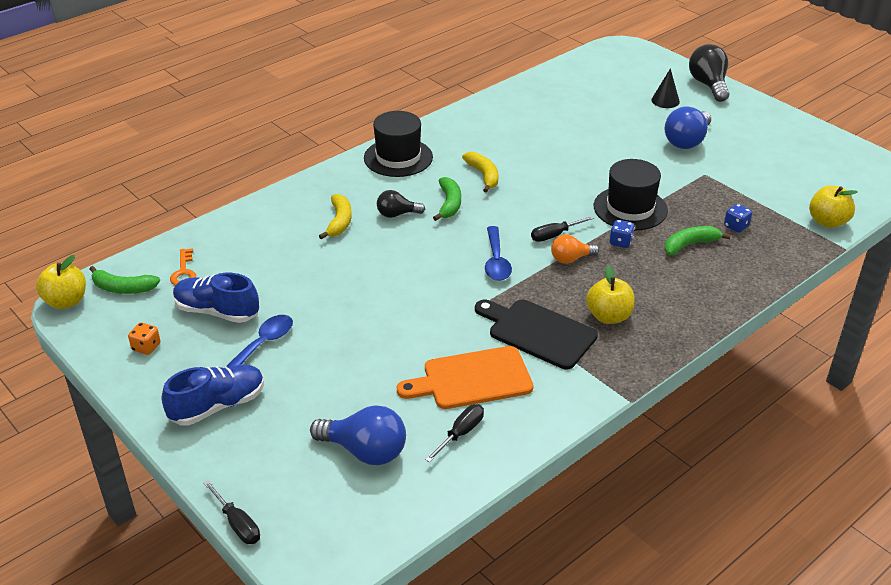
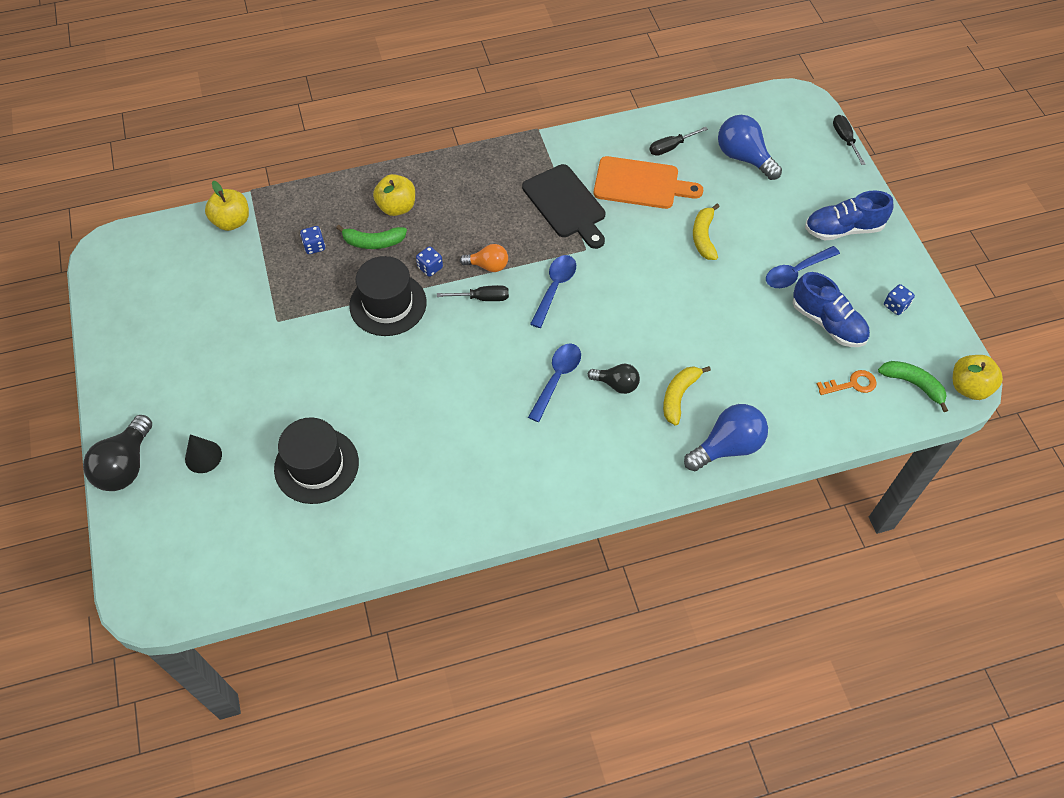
camera: 155 degrees left, 20 degrees up
(146, 347) = (895, 306): orange dice -> blue dice
(184, 272) = (851, 384): orange key -> orange key turned 60 degrees clockwise
(398, 157) = (573, 477): black hat -> black hat (316, 465)
(449, 204) = (557, 378): green banana -> blue spoon
(483, 175) = (497, 408): yellow banana -> yellow banana (703, 237)
(608, 316) = (500, 198): yellow apple -> yellow apple (397, 207)
(687, 141) = (247, 376): blue light bulb -> blue light bulb (727, 446)

